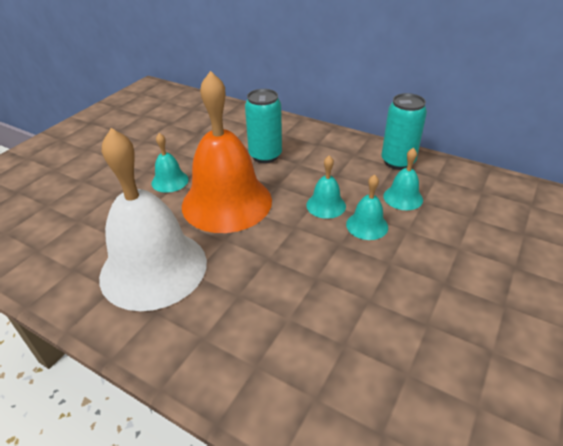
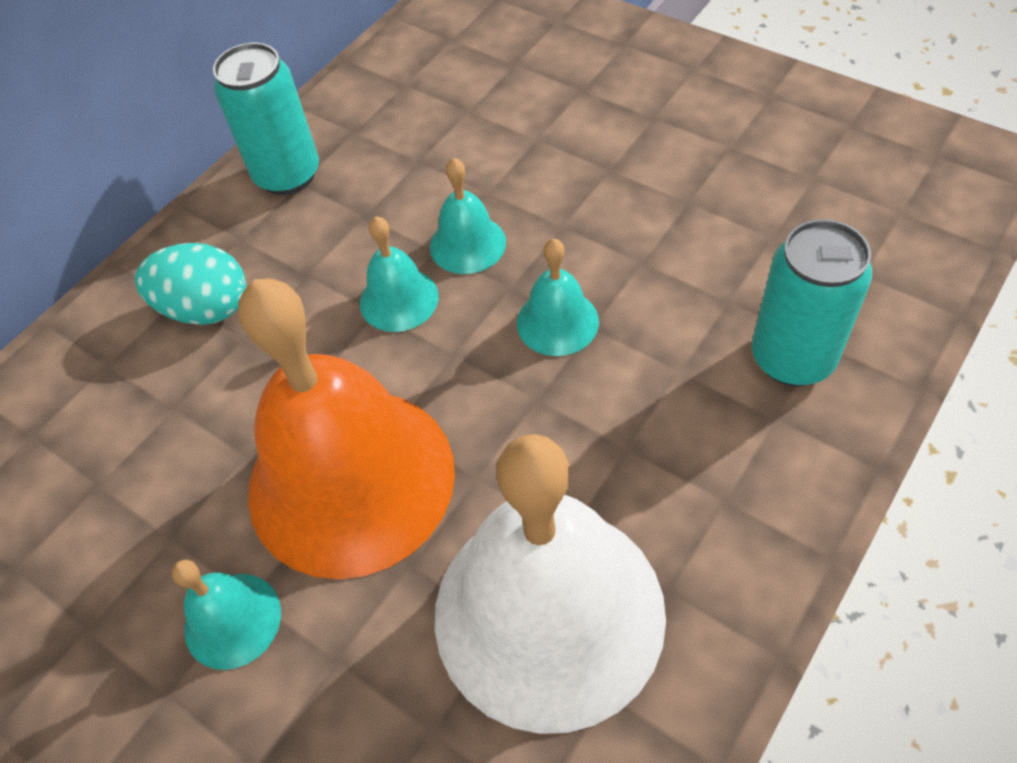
camera: 80 degrees left, 15 degrees up
(265, 155) = (188, 403): turquoise can -> turquoise can (792, 358)
(313, 152) = (206, 308): none -> turquoise egg
(403, 197) = (400, 185): turquoise bell -> turquoise bell (557, 322)

